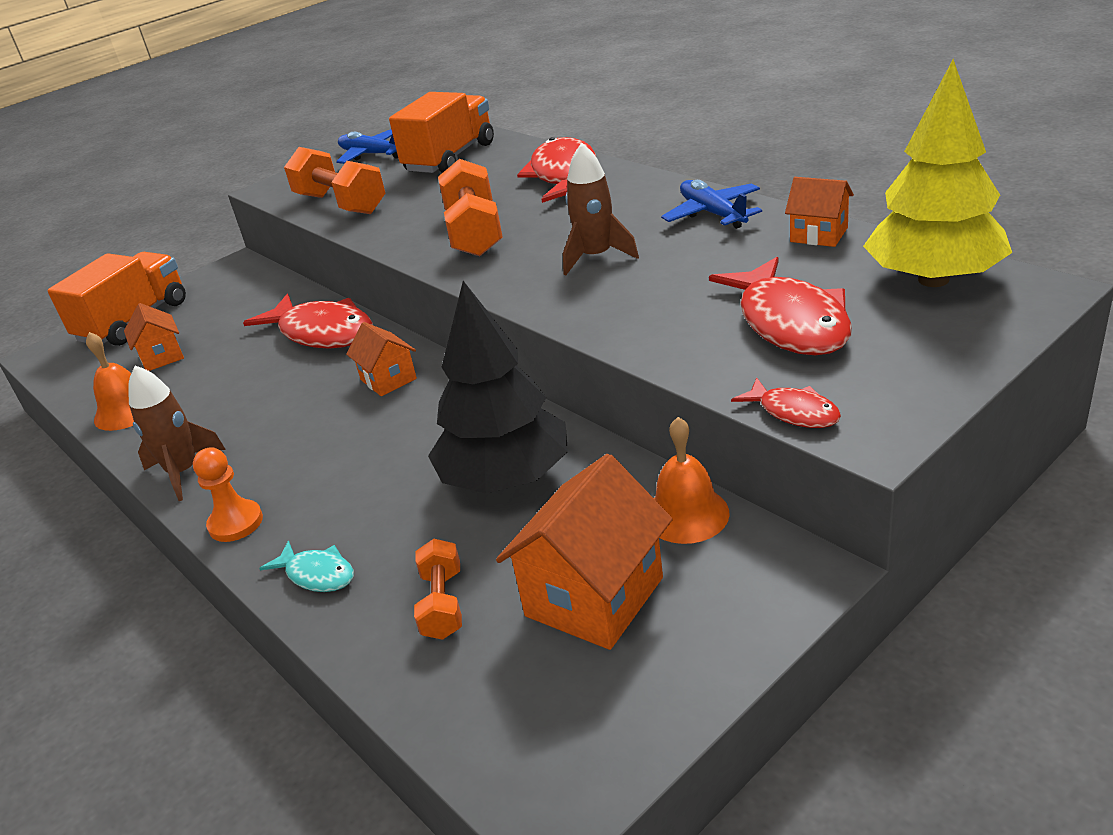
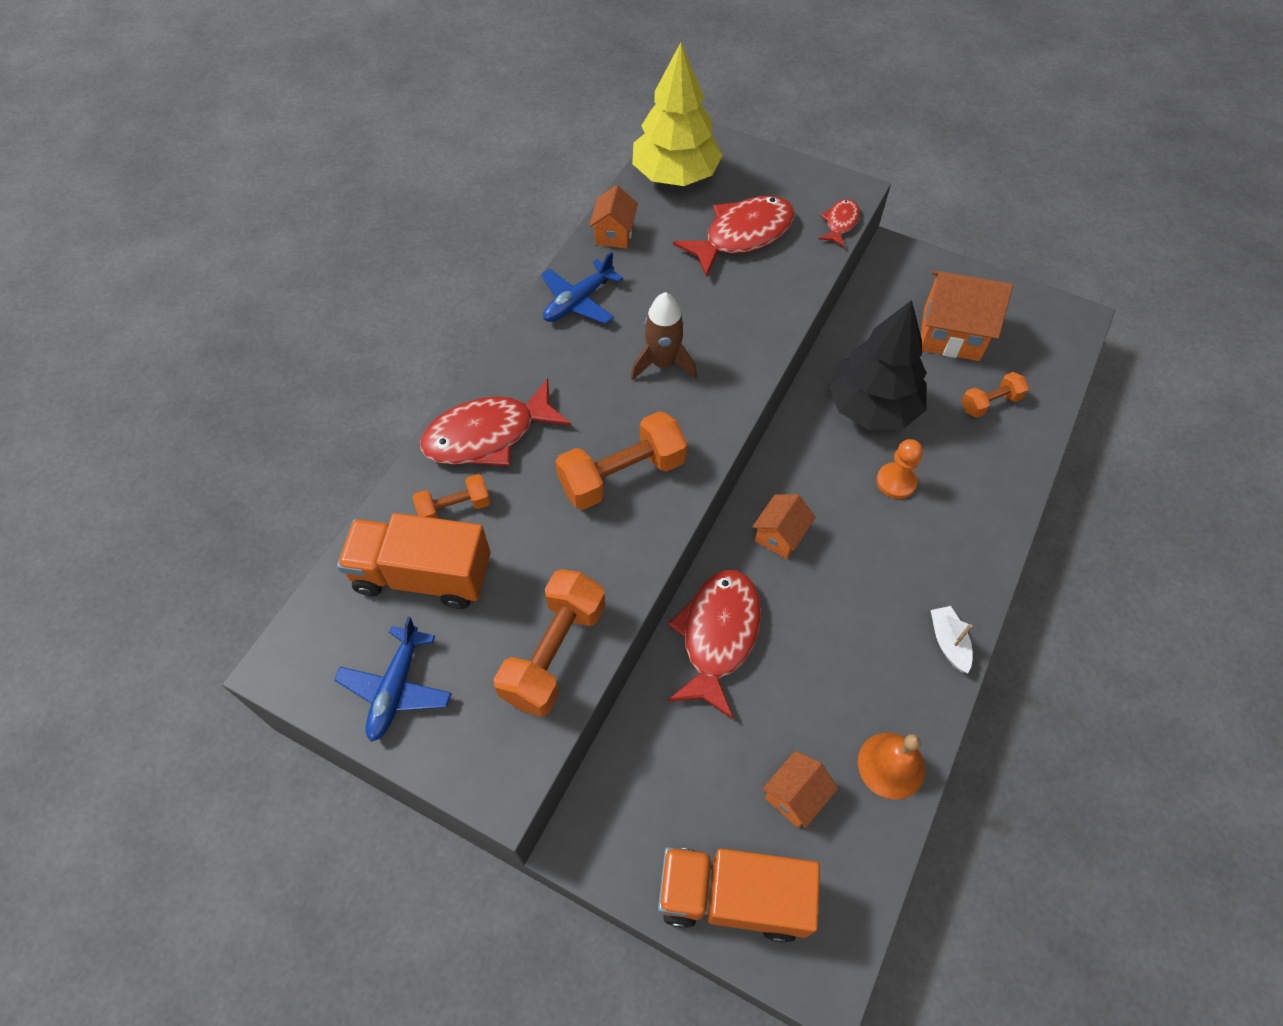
camera: 115 degrees left, 25 degrees up
(183, 472) = (948, 642): brown rocket -> white boat
(236, 523) = (982, 563): orange pawn -> orange pawn (896, 482)
(317, 574) = (1001, 482): turquoise fish -> none
(500, 166) = (454, 508): none -> orange dumbbell
(686, 514) = (870, 308): orange bell -> none

